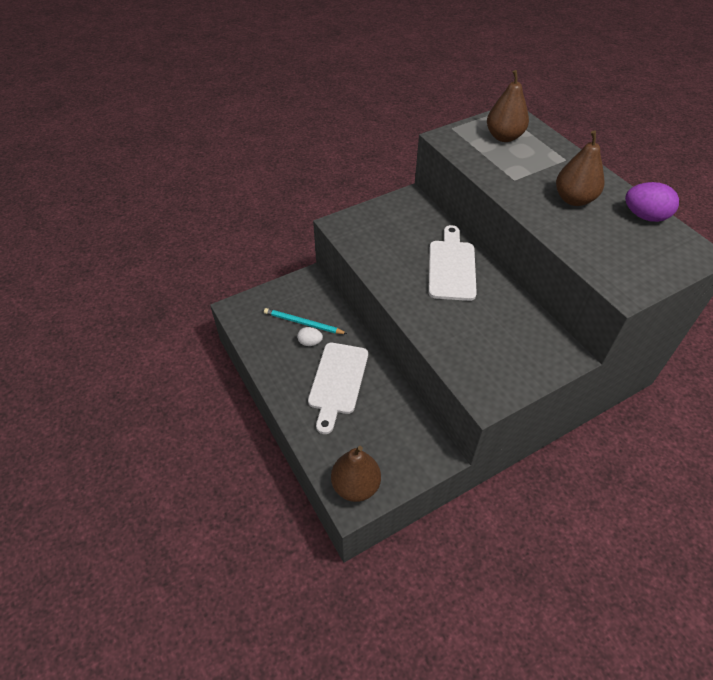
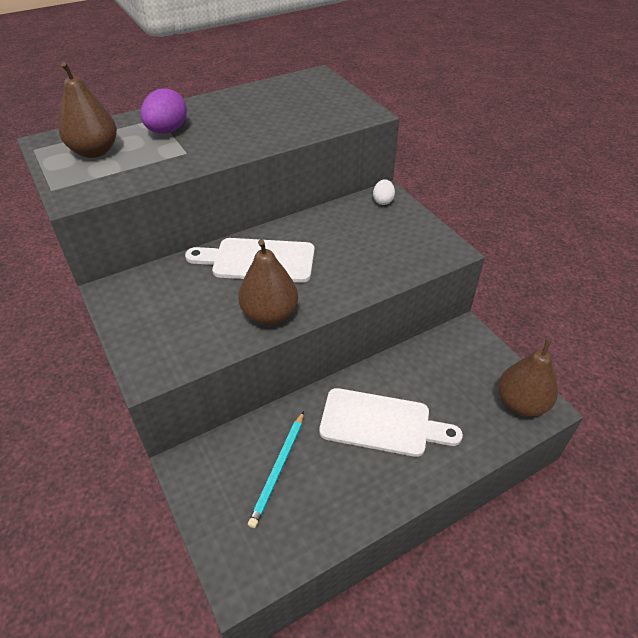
camera: 90 degrees left, 5 degrees down
(310, 342) = (315, 458): white egg -> white egg (383, 201)
(574, 199) = (231, 121): brown pear -> brown pear (269, 315)
(644, 216) = (264, 91): purple egg -> purple egg (167, 131)

